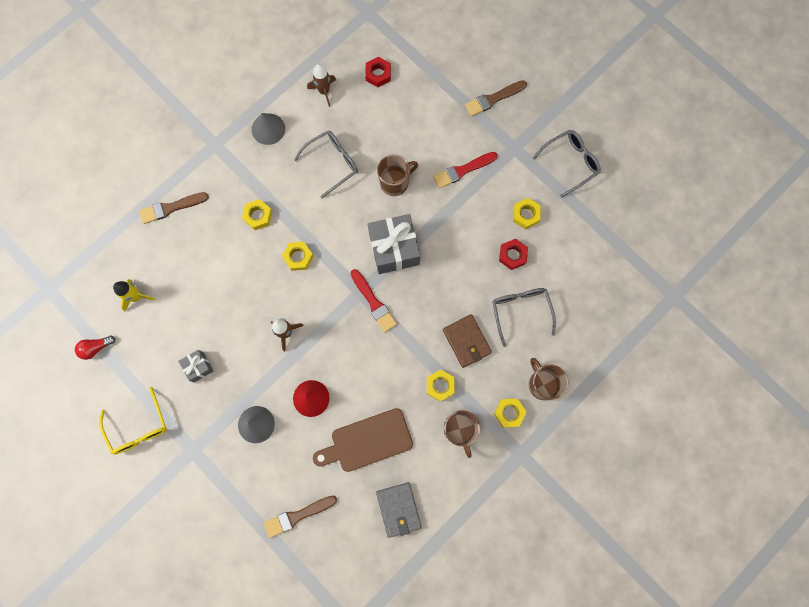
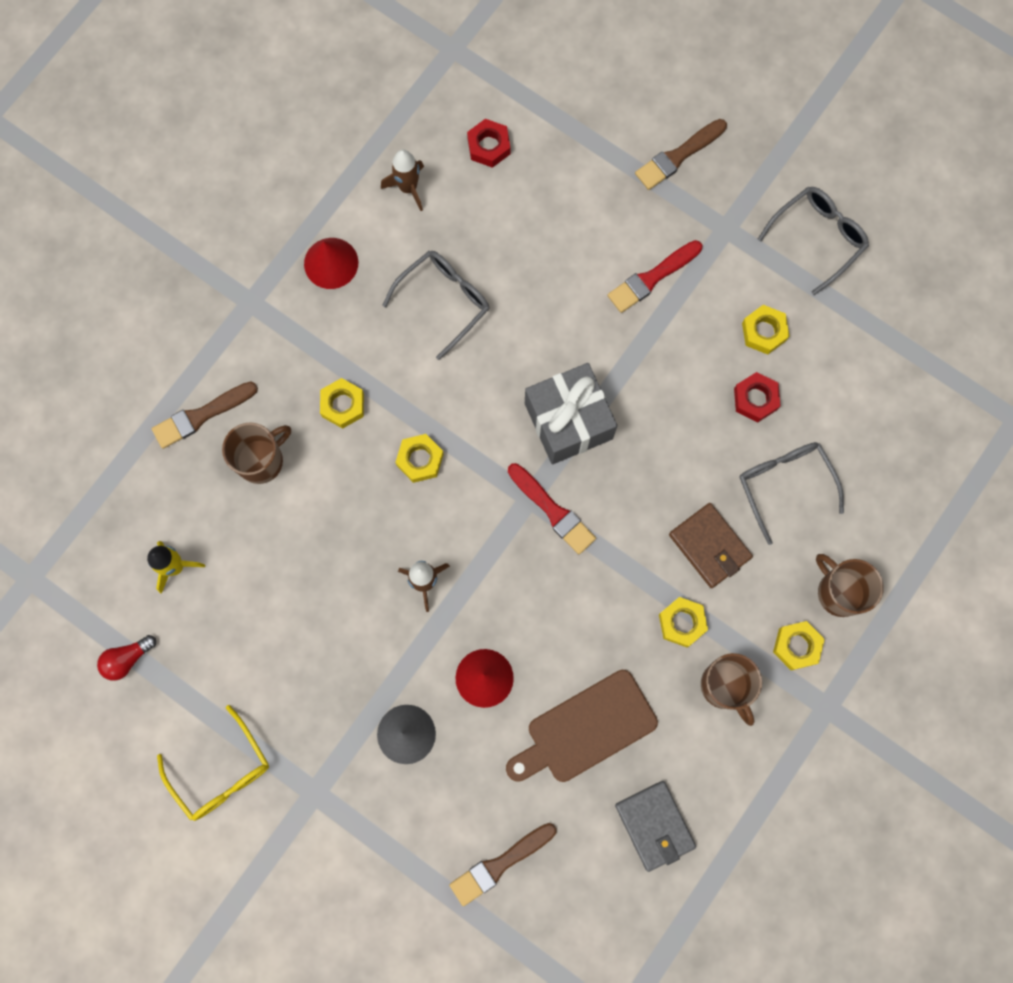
camera: 10 degrees left, 0 degrees up
(198, 367) = (297, 660): grey gift -> none
(268, 129) = (331, 263): grey cone -> red cone
(395, 182) = (549, 315): brown mug -> brown mug (261, 460)

